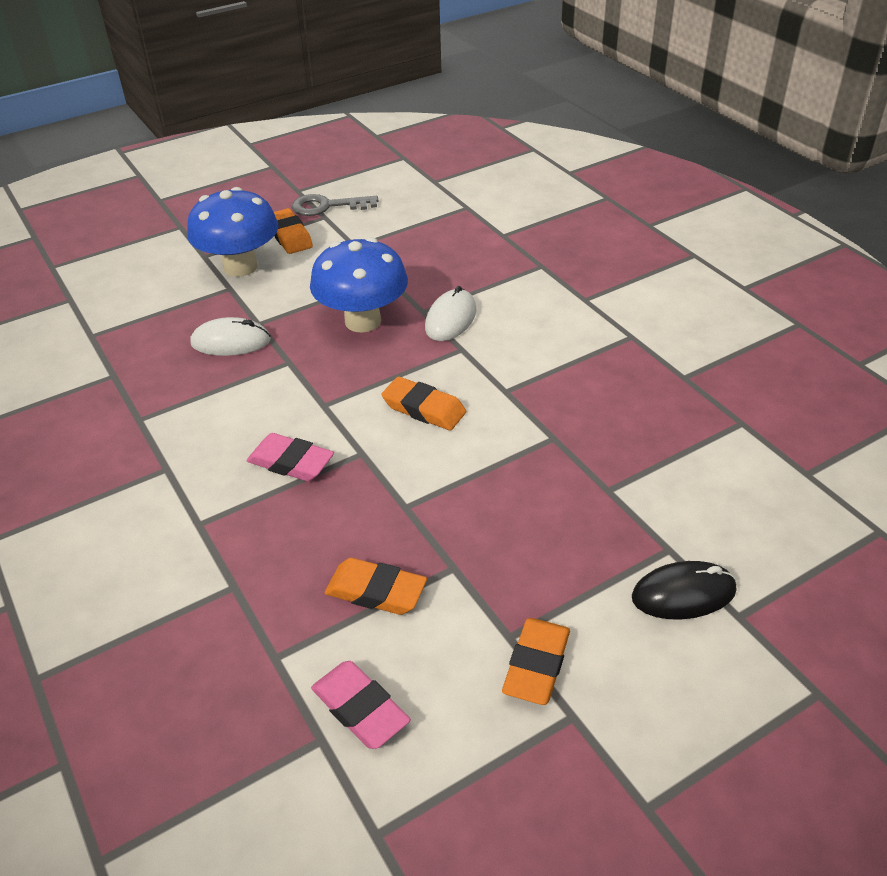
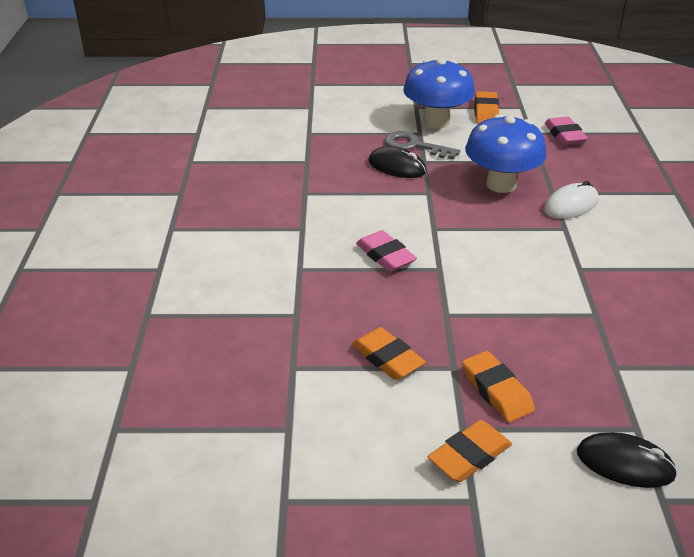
camera: 30 degrees right, 5 degrees down
(231, 342) = (397, 166): white mouse -> black mouse
(327, 206) = (528, 101): grey key -> grey key (414, 146)
(360, 709) = (326, 423): pink eraser -> pink eraser (564, 135)
(424, 409) = (506, 257): orange eraser -> orange eraser (496, 391)

